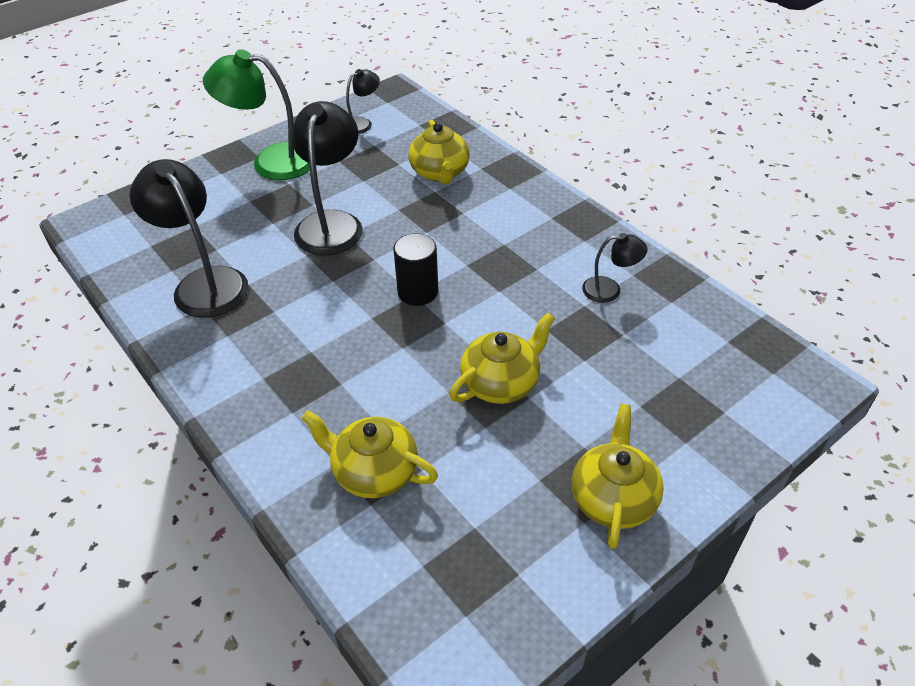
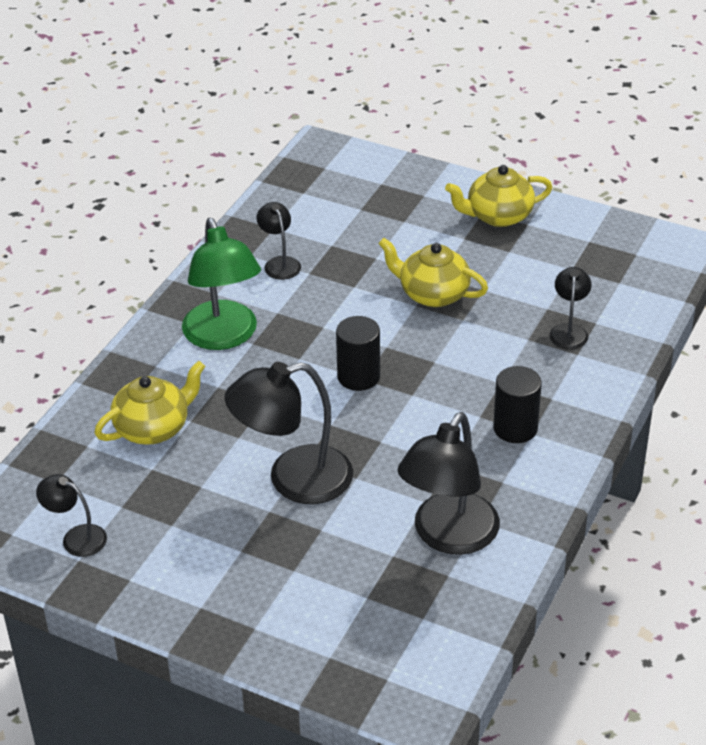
camera: 115 degrees left, 5 degrees down
(271, 161) = (205, 589): green lamp -> green lamp (224, 337)
(277, 369) = (515, 428): none -> black cylinder
(373, 472) = (569, 331): yellow teapot -> black lamp

